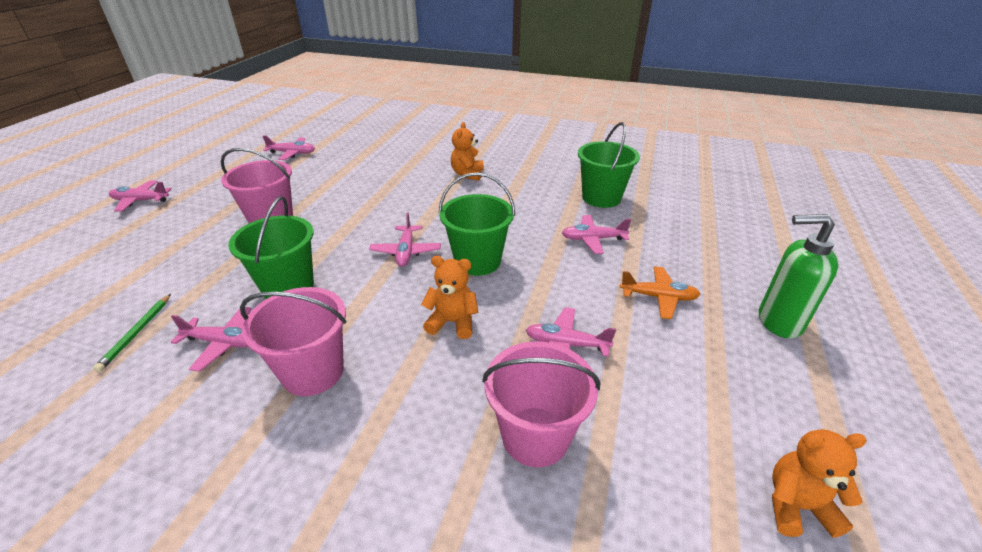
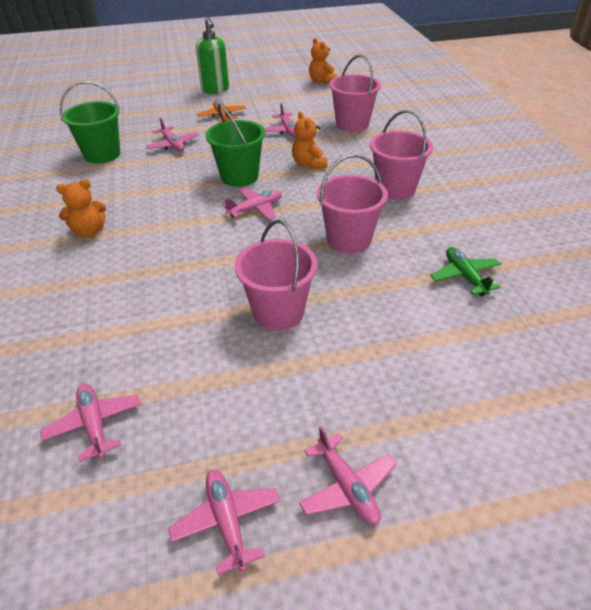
camera: 120 degrees left, 5 degrees up
(137, 333) = (465, 276): green pencil -> green plane
(223, 343) = (421, 232): pink plane -> pink plane (227, 521)
(288, 286) = (349, 239): green bucket -> pink bucket

